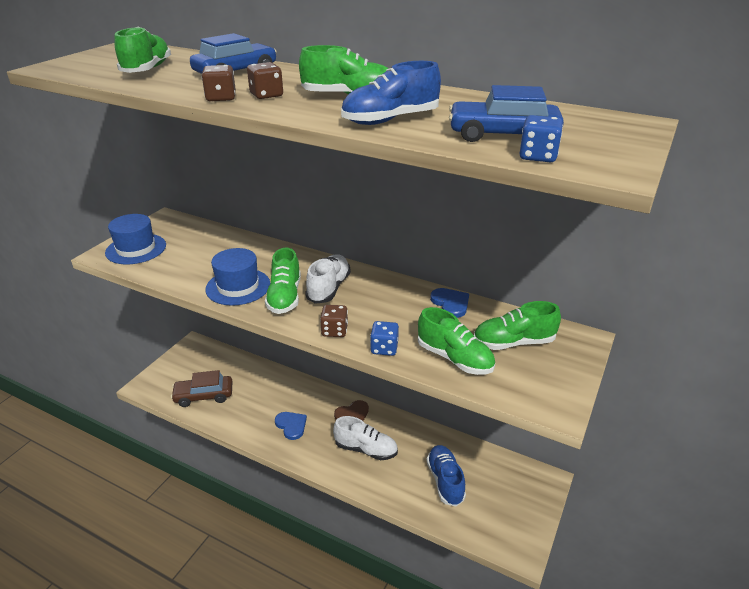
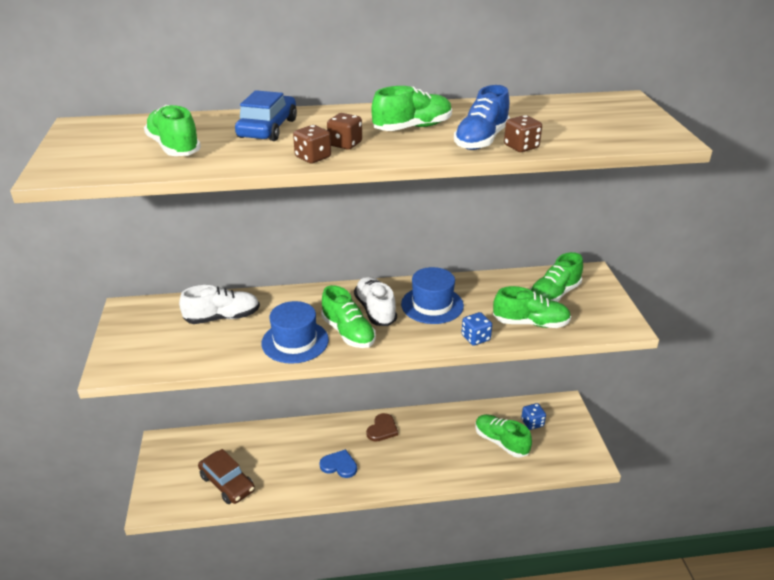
camera: 35 degrees left, 0 degrees up
(136, 249) = (139, 350): blue hat -> blue hat (432, 305)
(204, 396) = (227, 483): brown car -> brown car turned 90 degrees counterclockwise
(334, 331) = (423, 341): brown dice -> brown dice (521, 147)
(366, 449) = (420, 451): white shoe -> white shoe (222, 317)
(445, 481) = (501, 442): blue shoe -> green shoe
(450, 303) = (481, 284): blue heart -> none
(503, 135) = (571, 131): blue car -> none
(538, 156) = (617, 141): blue dice -> blue dice (532, 423)

